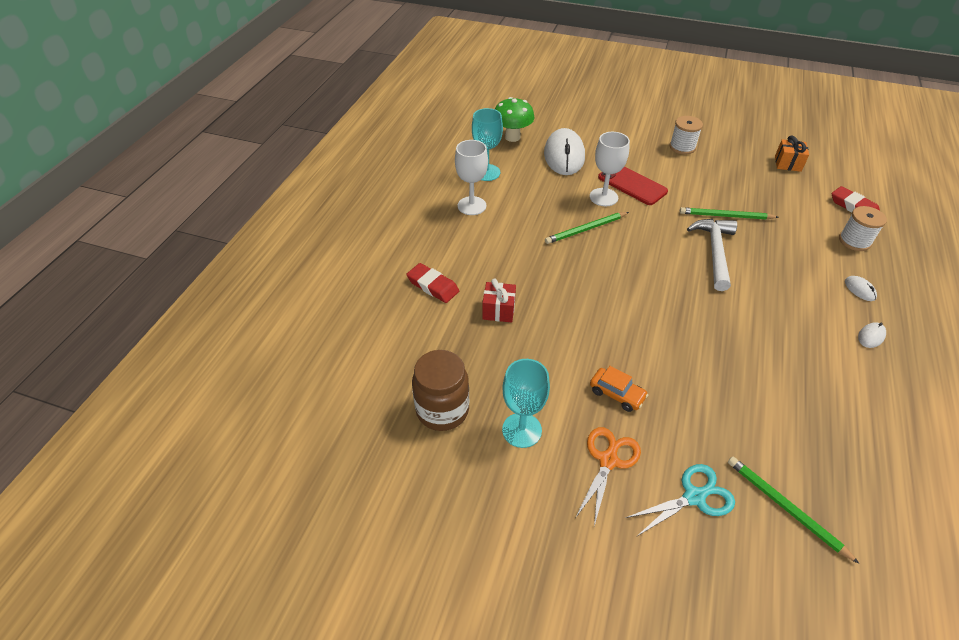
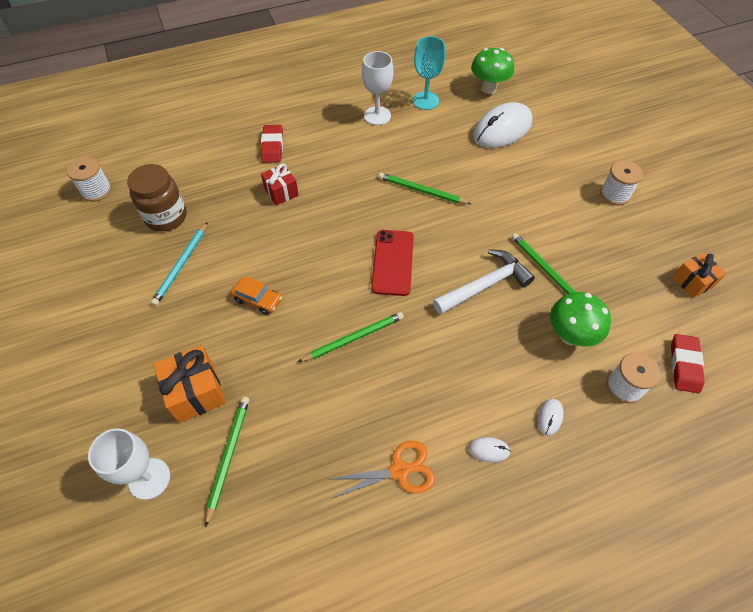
camera: 50 degrees right, 10 degrees up
(337, 452) = (96, 190): none -> white spool
(522, 430) = (181, 265): turquoise goblet -> turquoise pencil
(603, 197) = (476, 180): white goblet -> white goblet (149, 478)
(608, 460) = (191, 325): orange scissors -> orange scissors (399, 471)
(617, 394) = (258, 300): orange car -> orange car turned 60 degrees counterclockwise
(632, 184) = (515, 188): red phone -> red phone (393, 262)
(694, 497) = (196, 392): turquoise scissors -> orange gift
(711, 353) = (353, 338): none -> green pencil
(794, 239) = (570, 335): none -> green mushroom

